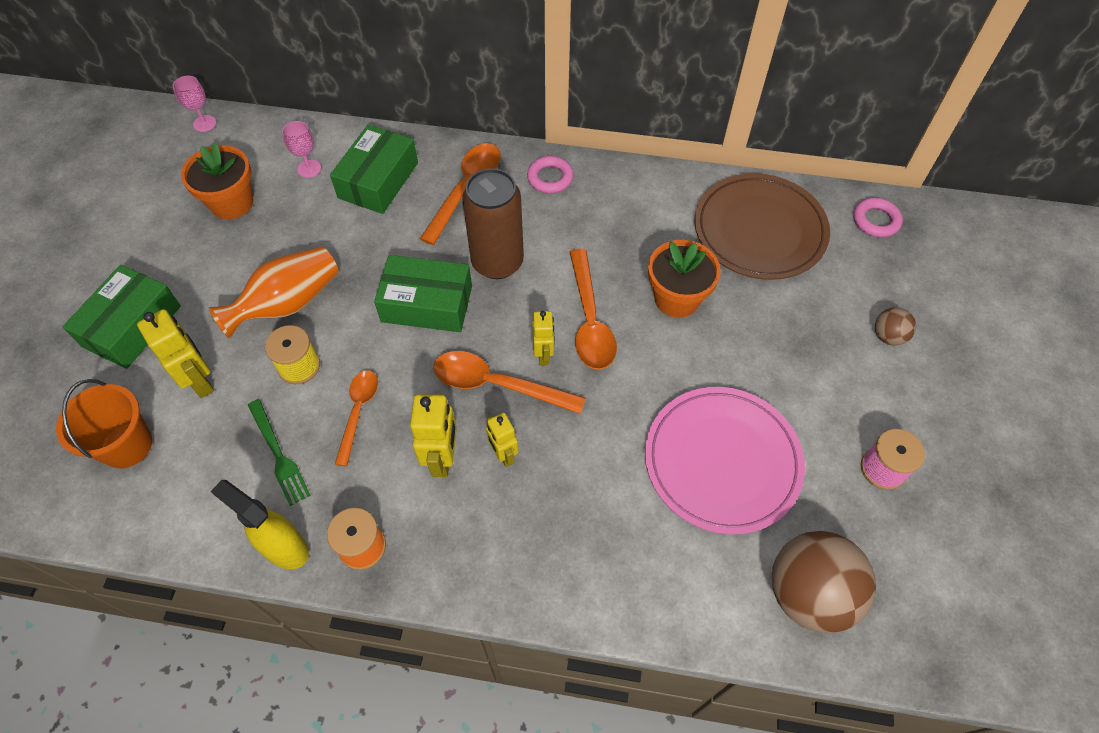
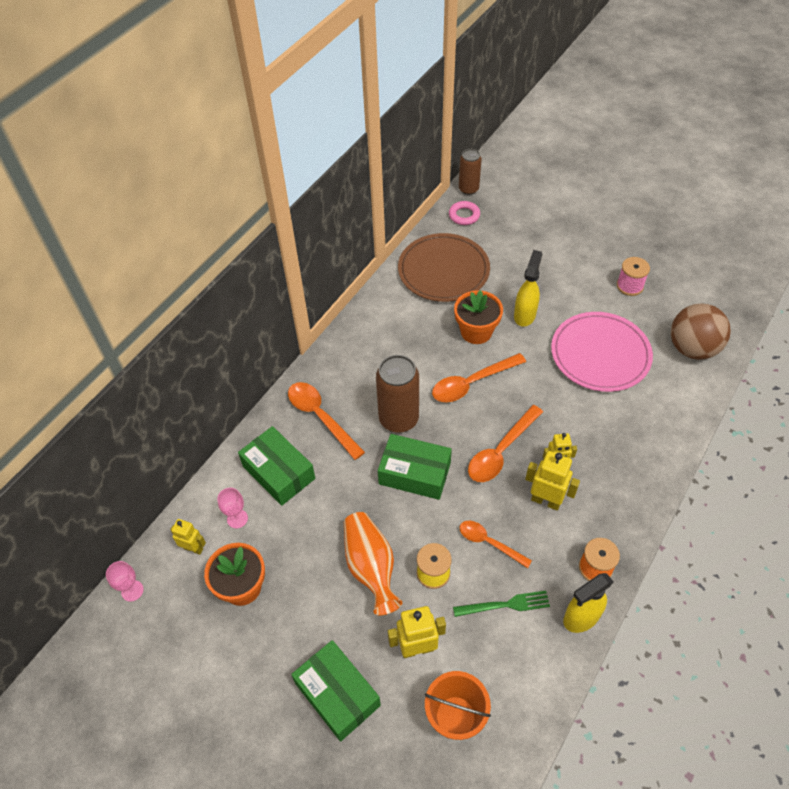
camera: 65 degrees left, 5 degrees down
(427, 304) = (414, 473): green box -> green box turned 75 degrees clockwise
(543, 355) = (488, 417): yellow robot -> yellow robot (193, 548)
(550, 178) = (339, 363): pink ring -> none
(589, 320) = (472, 383): orange spoon -> orange spoon turned 135 degrees clockwise
(739, 346) = (525, 315): none -> yellow spray bottle
(888, 336) = (547, 246): brown ball -> none
(930, 210) = (468, 189): none -> brown can

